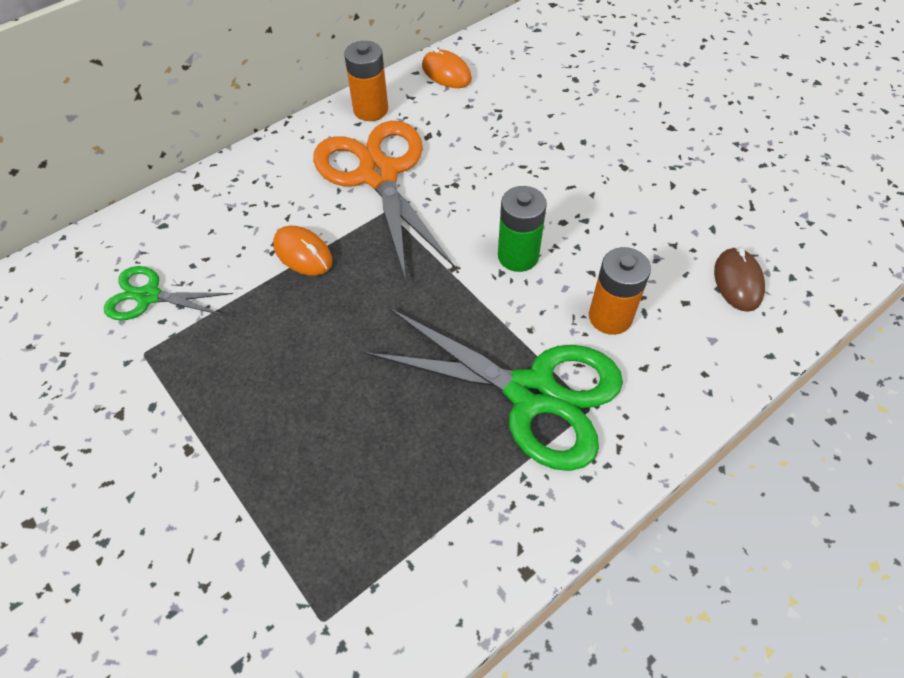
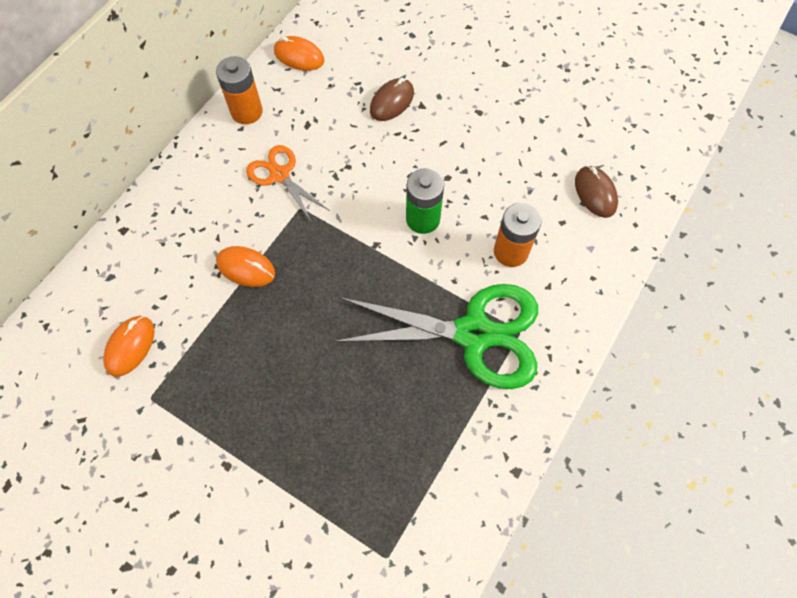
camera: 20 degrees left, 10 degrees up
(149, 296) = (130, 346): green scissors -> orange mouse
(378, 175) = (280, 175): orange scissors -> orange scissors, size x0.52
(528, 135) = (392, 102): none -> brown mouse

